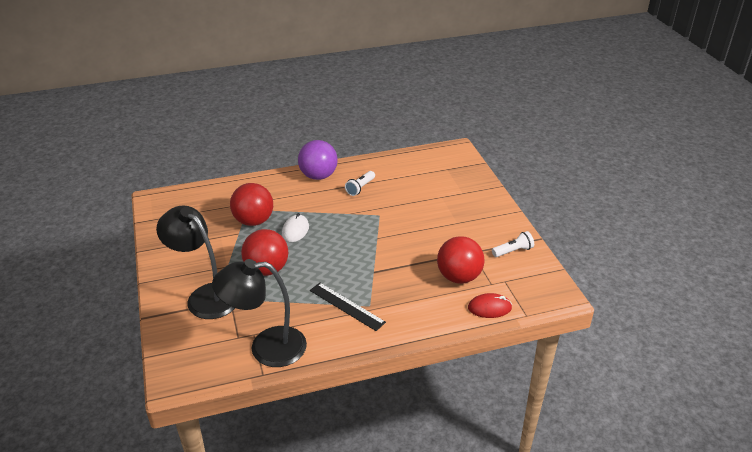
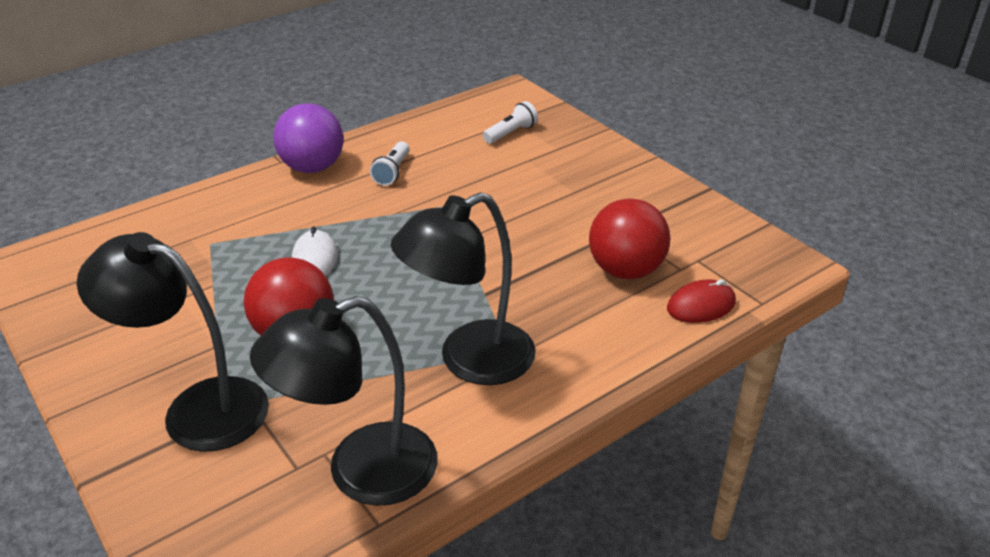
camera: 20 degrees left, 0 degrees up
(253, 221) = (232, 259): red ball -> none
(346, 306) = (470, 361): black ruler -> black lamp
(513, 251) = (682, 214): white flashlight -> white flashlight (511, 133)

